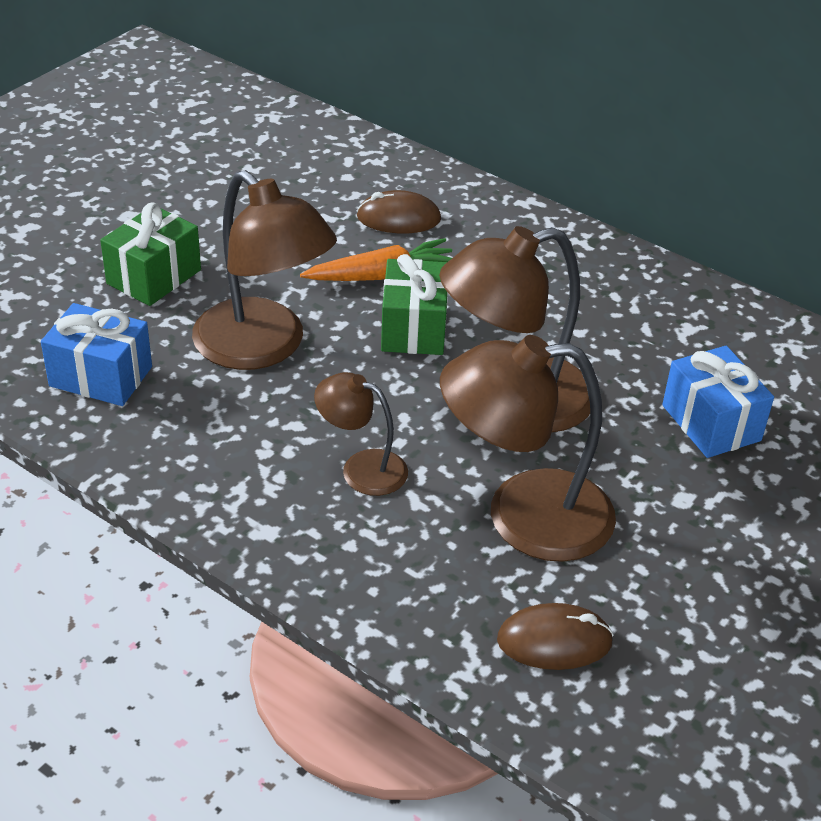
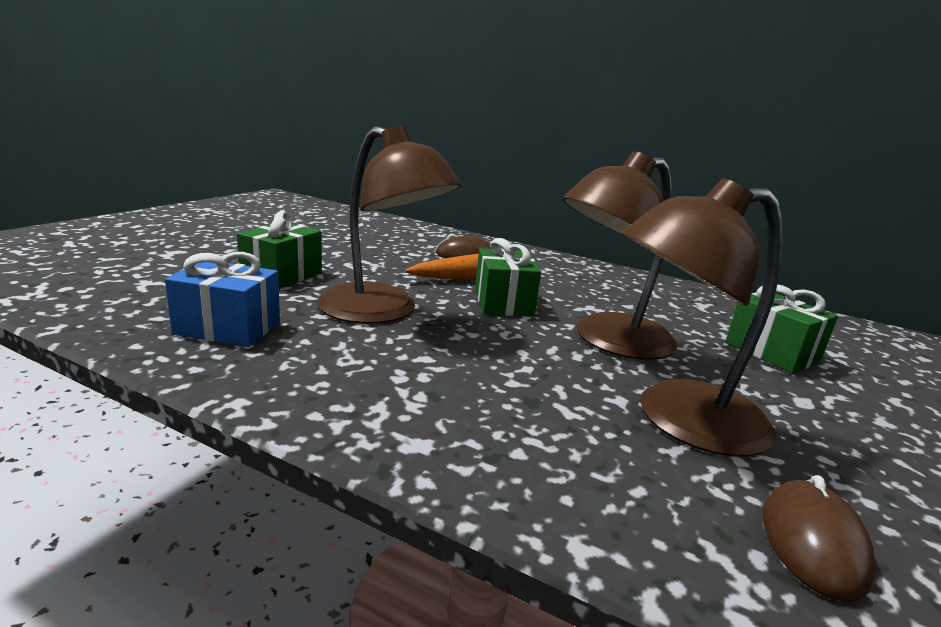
camera: 10 degrees left, 20 degrees down
(362, 468) = (501, 387): brown lamp -> none
(554, 641) = (812, 542): brown mouse -> brown mouse turned 60 degrees counterclockwise
(711, 423) = (771, 352): blue gift -> green gift

